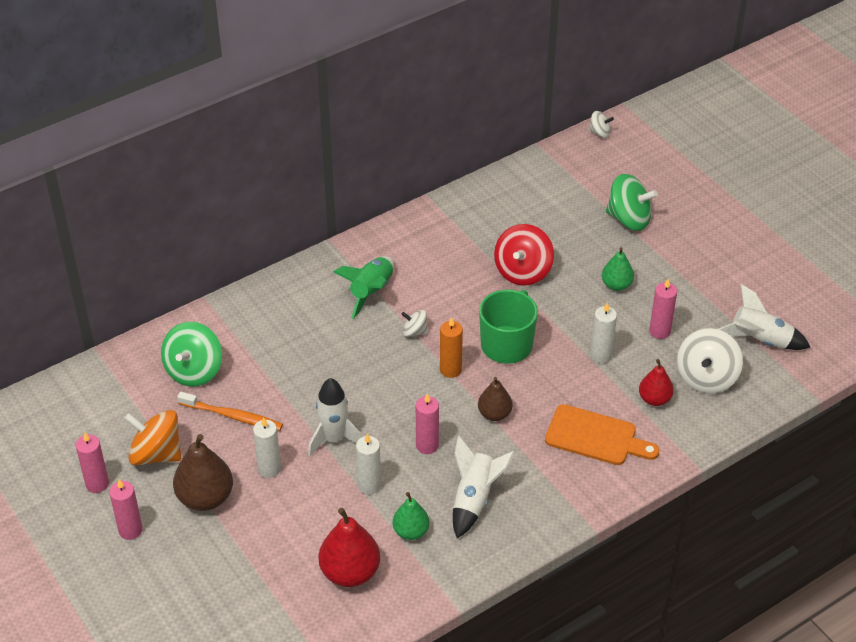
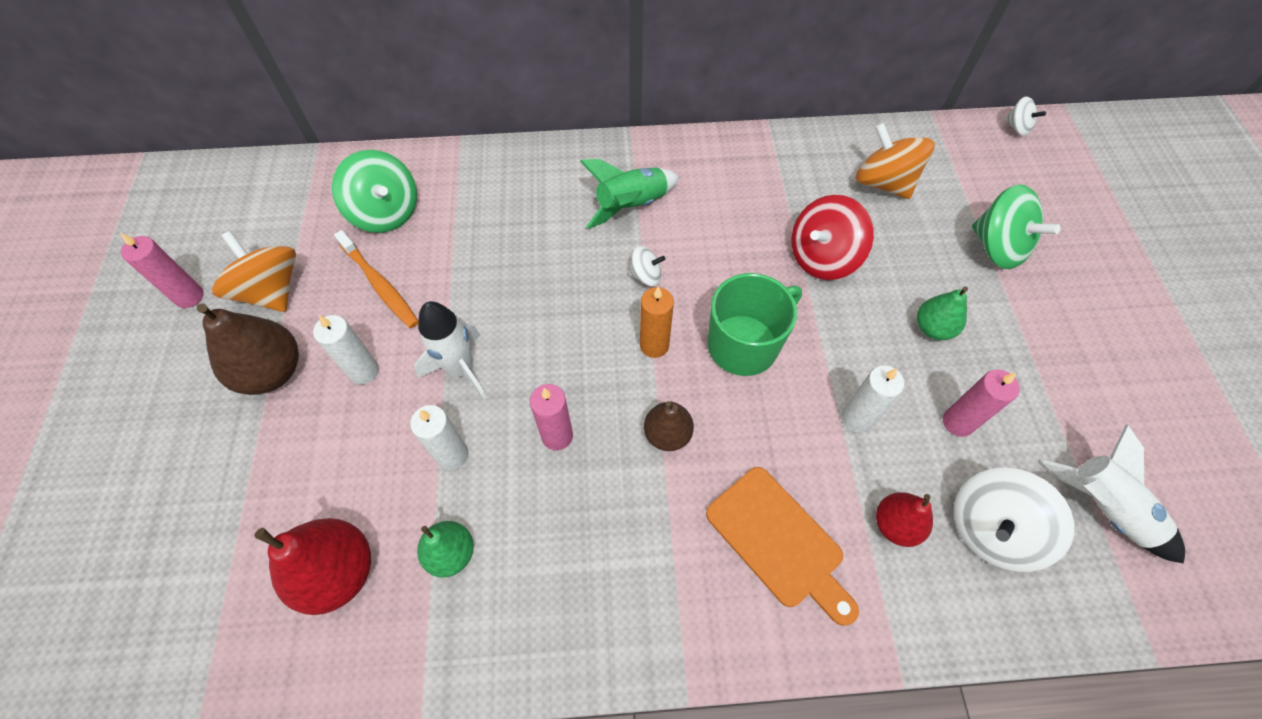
camera: 30 degrees right, 15 degrees up
(130, 530) = (170, 371): pink candle -> none
(194, 370) = (386, 212): green spinning top -> green spinning top turned 90 degrees counterclockwise
(414, 331) = (646, 276): white spinning top -> white spinning top turned 135 degrees clockwise
(474, 499) = (560, 549): white rocket -> none
(533, 206) = (883, 183): none -> orange spinning top

